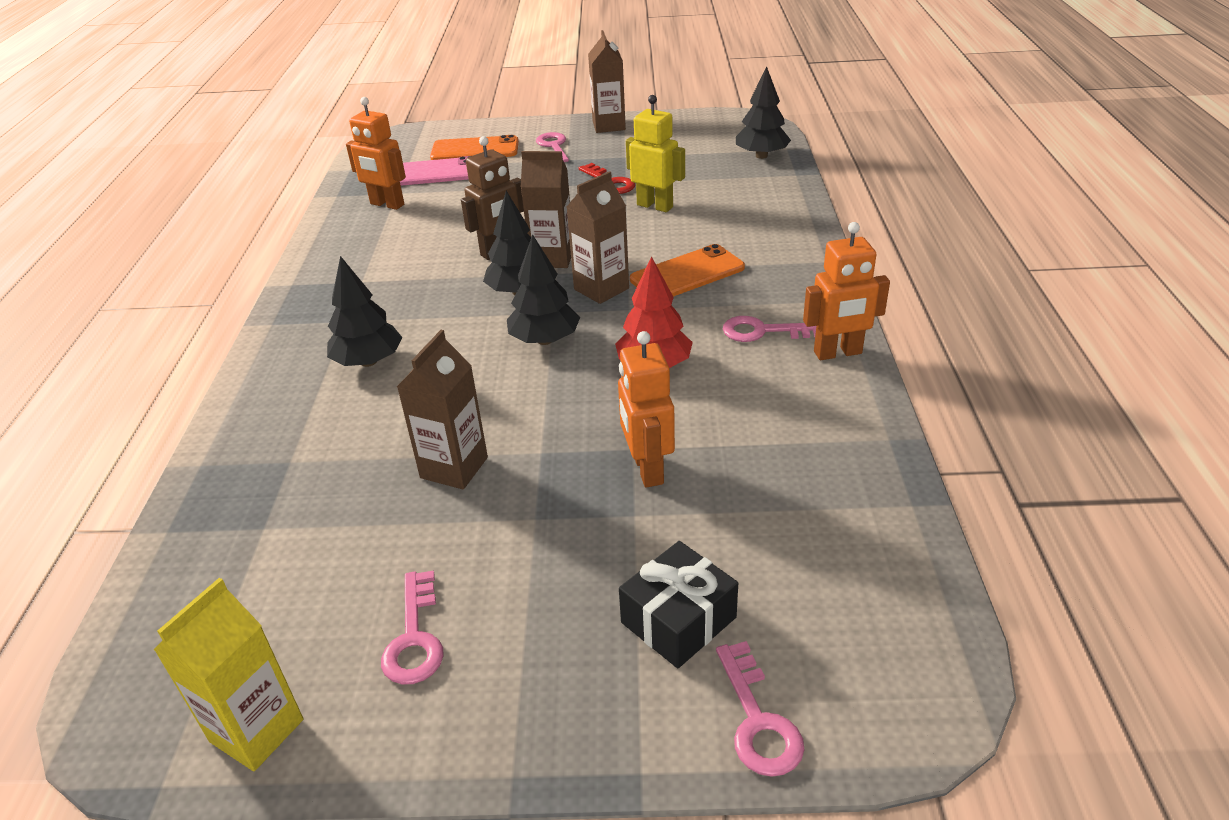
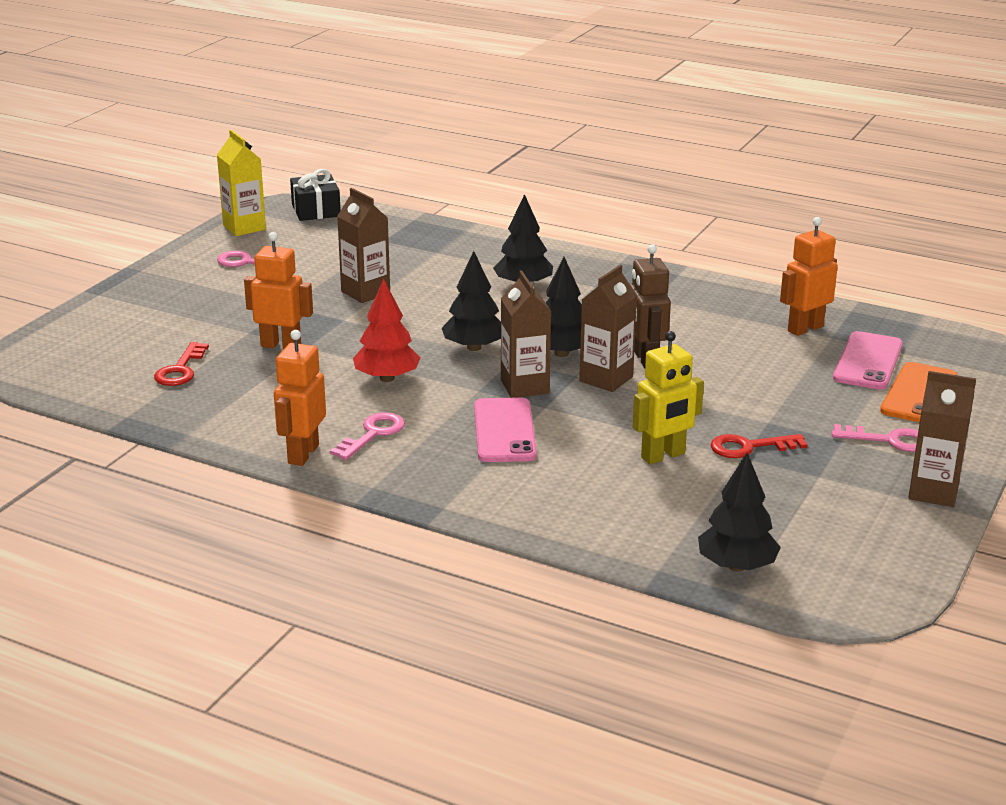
camera: 115 degrees right, 10 degrees down
(678, 620) = (159, 323): black gift -> black gift (316, 210)
(687, 274) = (504, 431): orange phone -> pink phone
(758, 720) = (78, 324): pink key -> none
(777, 521) = (180, 370): none -> red key

